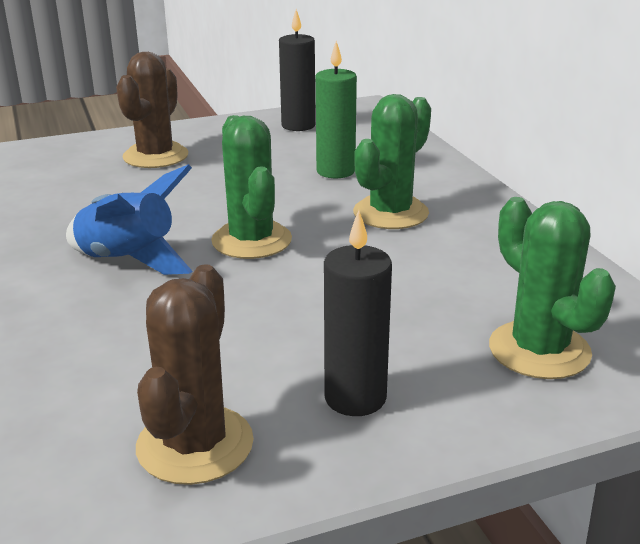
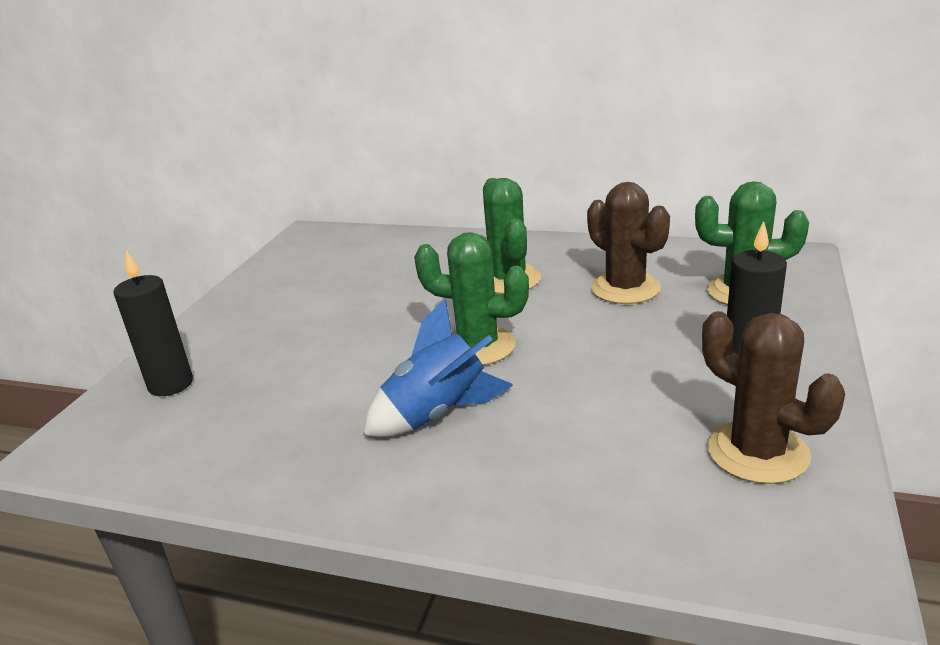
camera: 50 degrees left, 0 degrees up
(155, 156) = (242, 348): brown cactus -> brown cactus (625, 288)
(298, 125) = (296, 267): black candle -> black candle (171, 384)
(335, 171) = (408, 278): green candle -> none

